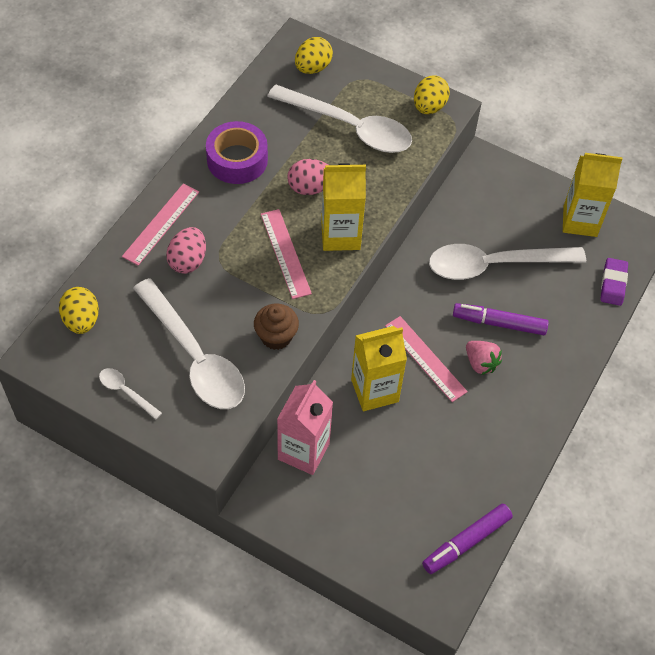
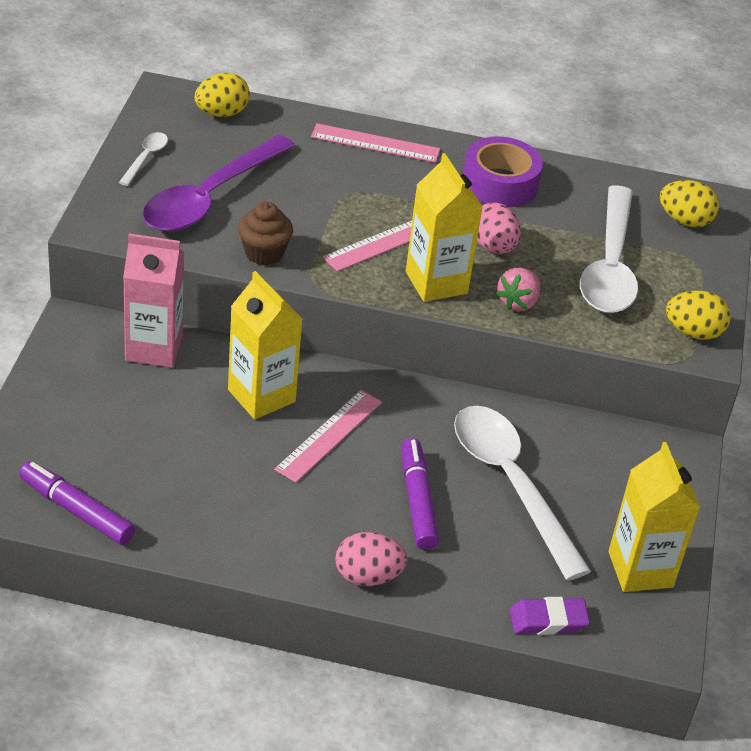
camera: 70 degrees right, 15 degrees down
(188, 261) = (335, 171): pink egg -> pink egg (368, 576)
(194, 356) = (210, 197): white spoon -> purple spoon
(480, 363) = (345, 490): pink strawberry -> pink strawberry (518, 302)

